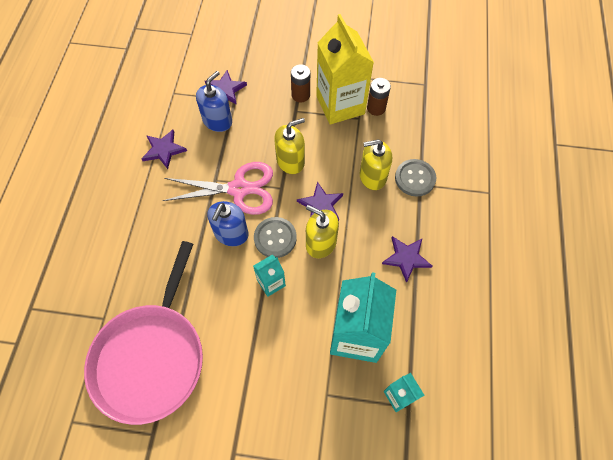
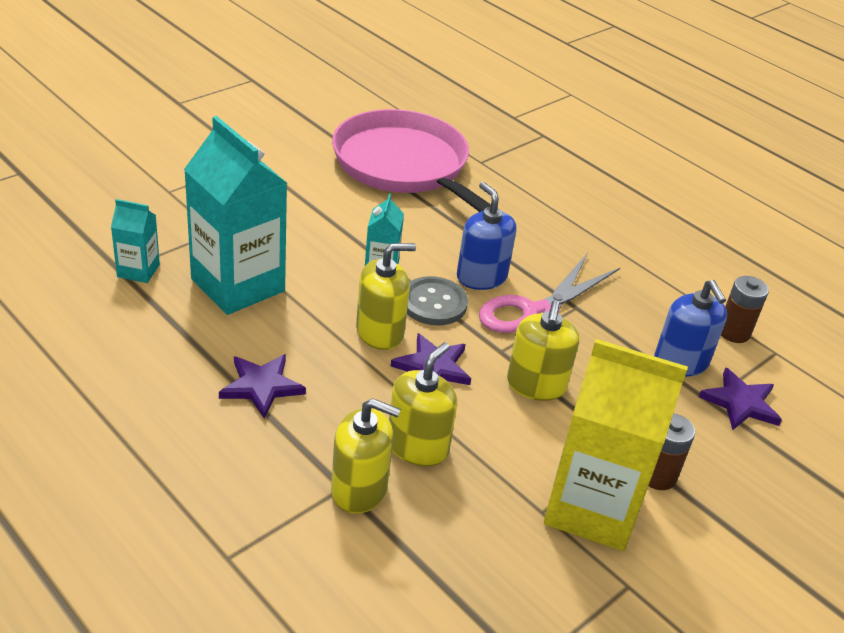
camera: 125 degrees right, 25 degrees down
(164, 150) = (670, 294): purple star -> none
(376, 108) = (542, 548): brown battery -> brown battery (733, 332)
(415, 178) = (359, 489): grey button -> yellow soap dispenser

